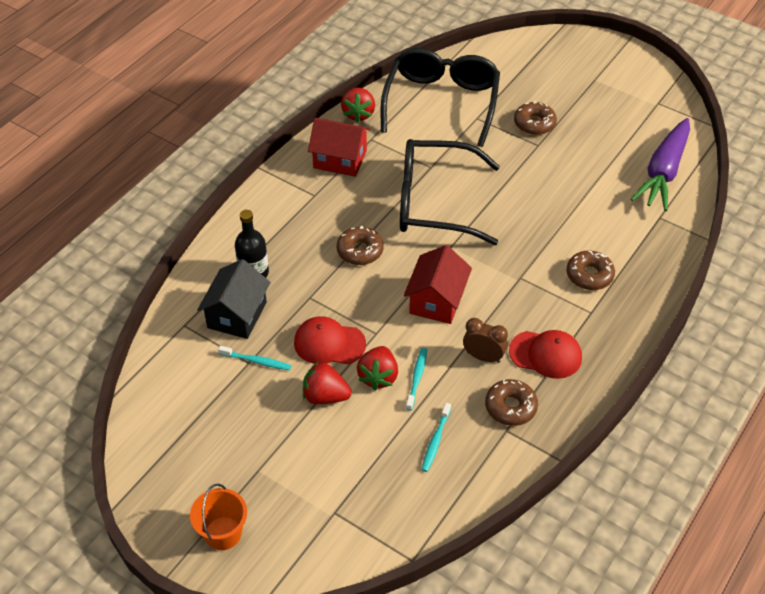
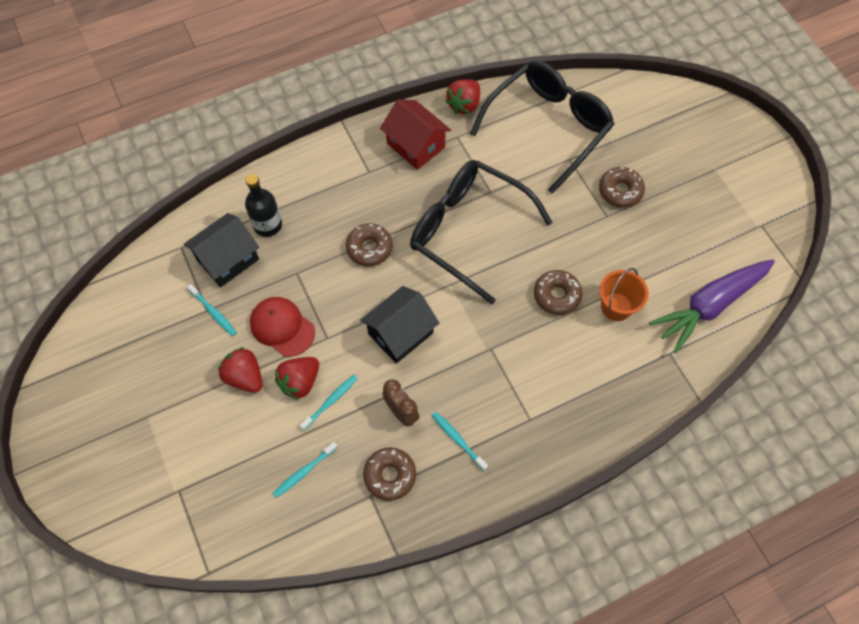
camera: 30 degrees right, 15 degrees up
(223, 533) = (84, 459): orange bucket -> orange bucket (616, 306)
(436, 300) = (400, 333): red house -> black house
(545, 354) = (458, 440): red cap -> turquoise toothbrush
(589, 275) = (556, 380): brown donut -> brown donut (556, 295)

